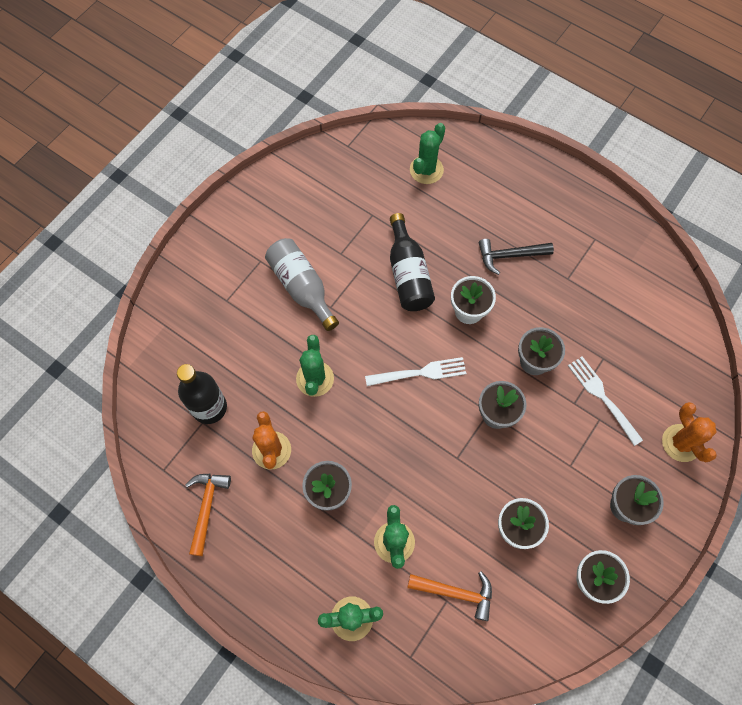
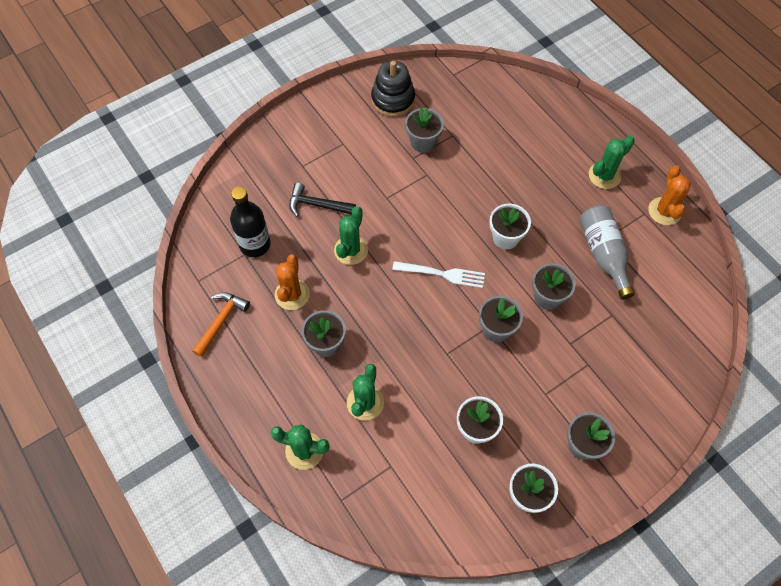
camera: 20 degrees right, 5 degrees down
(294, 194) = (393, 99): none -> black stacking toy
(302, 287) = (369, 175): grey bottle -> grey bottle (603, 254)
(344, 233) = (423, 142): none -> grey flower pot
(408, 274) = (464, 192): black bottle -> none
(426, 170) = (514, 113): green cactus -> green cactus (604, 176)
(456, 593) = (402, 462): orange hammer -> none
(509, 256) = (560, 204): black hammer -> black hammer (317, 205)
(602, 397) = (598, 346): white fork -> none
(681, 443) = (656, 409): orange cactus -> orange cactus (664, 211)

